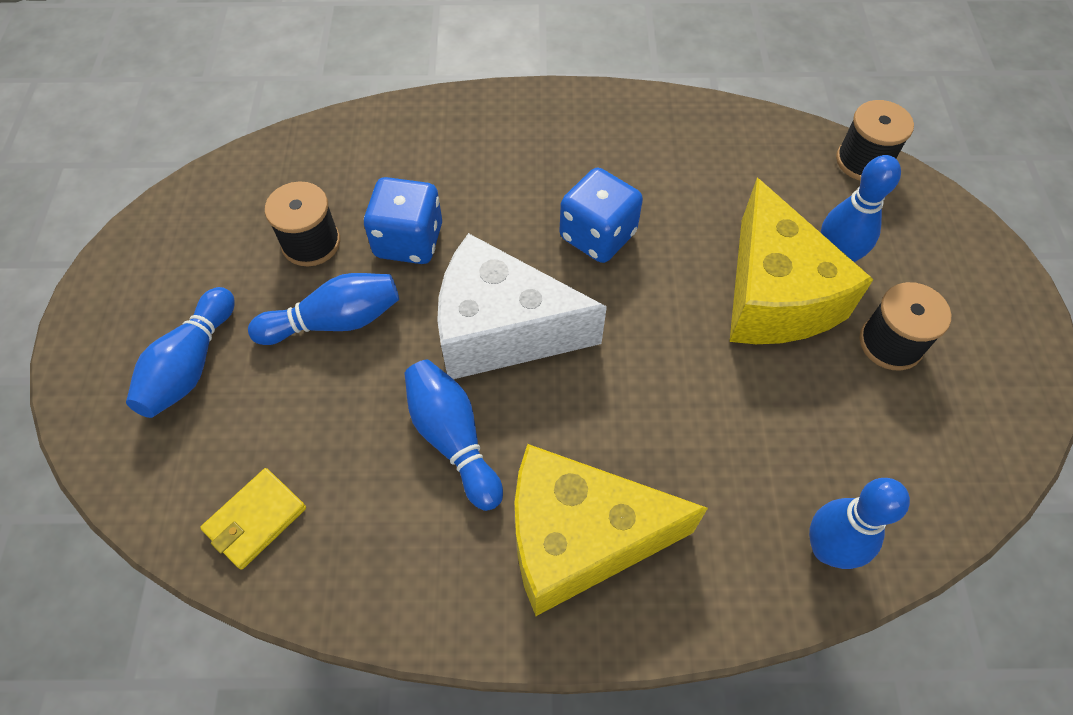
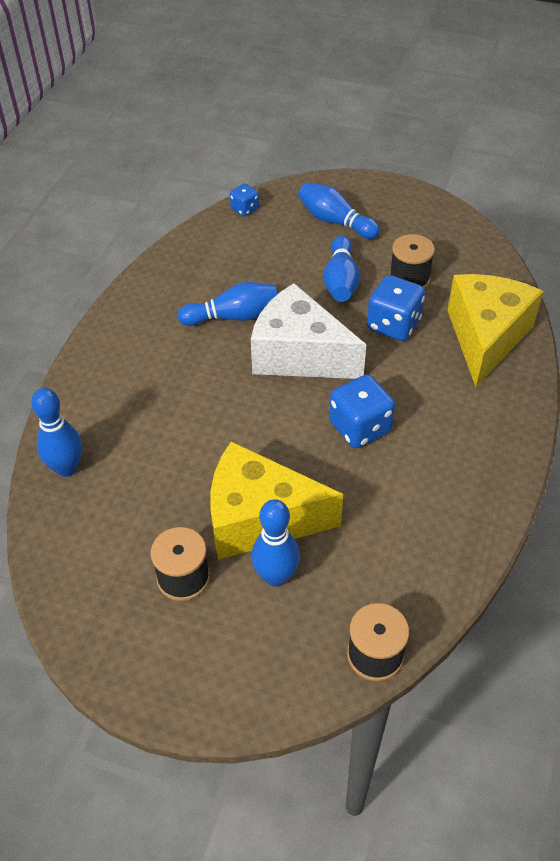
camera: 110 degrees right, 10 degrees down
(173, 516) = (244, 209): none -> blue dice
(255, 520) = (227, 236): yellow wallet -> none
(502, 330) = (299, 355): white cheese -> white cheese turned 90 degrees counterclockwise
(579, 539) = (142, 355): yellow cheese -> yellow cheese (485, 337)

